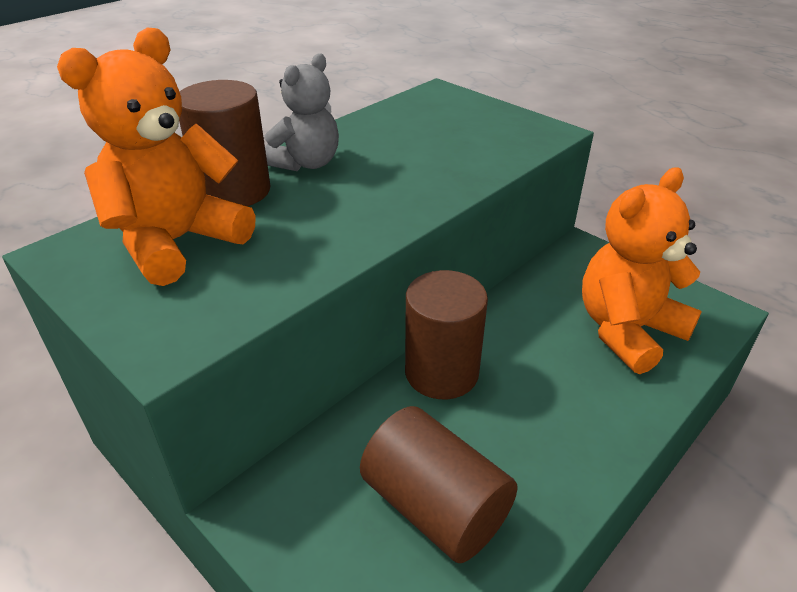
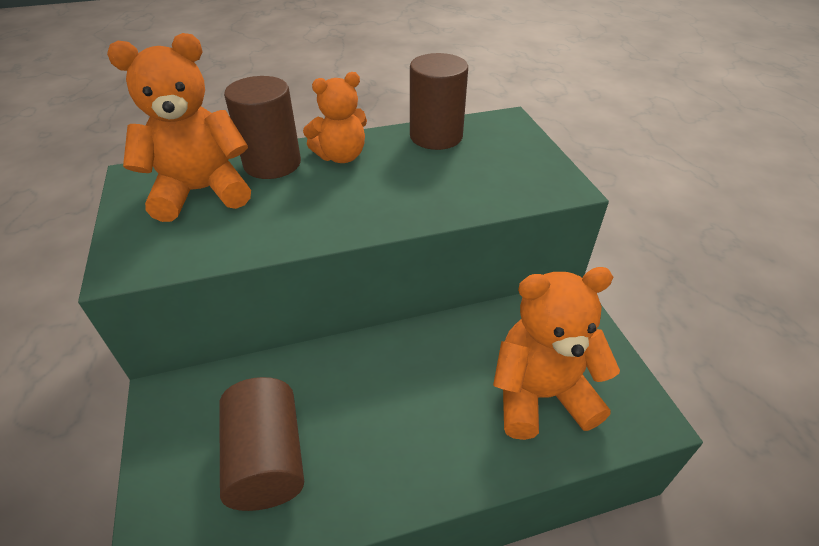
camera: 30 degrees right, 5 degrees up
(307, 163) = (341, 156): grey teddy bear -> orange teddy bear
(441, 372) = (360, 359): brown cylinder -> brown cylinder (436, 136)

